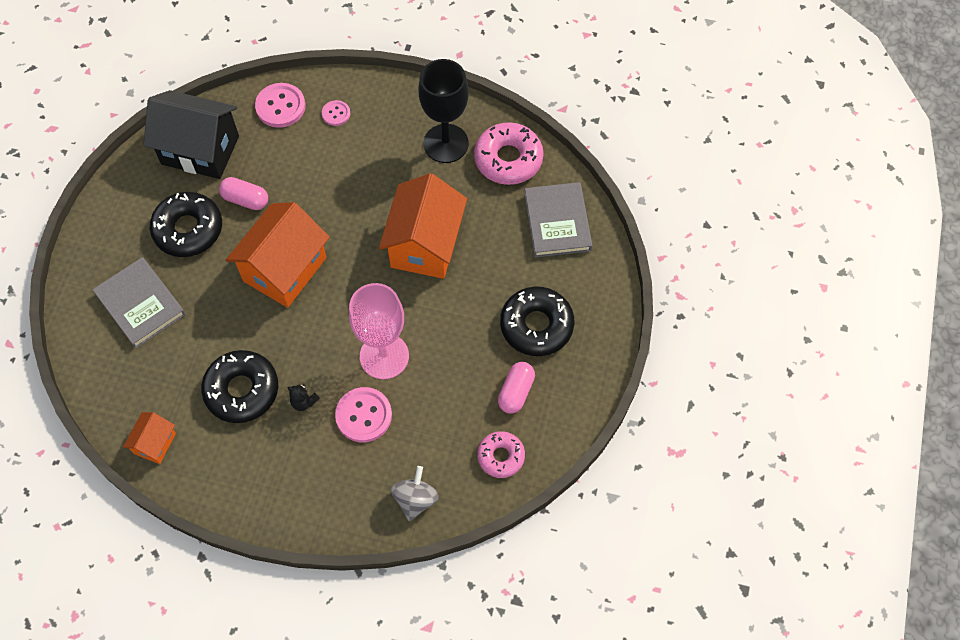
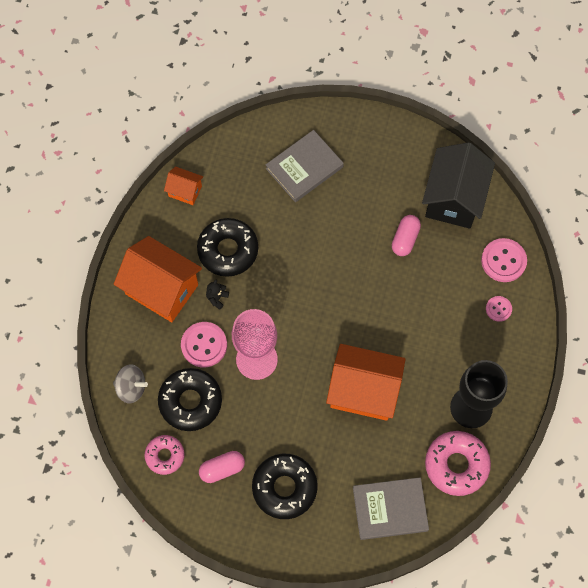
camera: 90 degrees right, 5 degrees up
(188, 229) = (374, 196): black donut -> black donut (190, 401)
(284, 269) = (338, 275): orange house -> orange house (162, 289)
(516, 392) = (222, 469): pink capsule -> pink capsule turned 45 degrees counterclockwise

